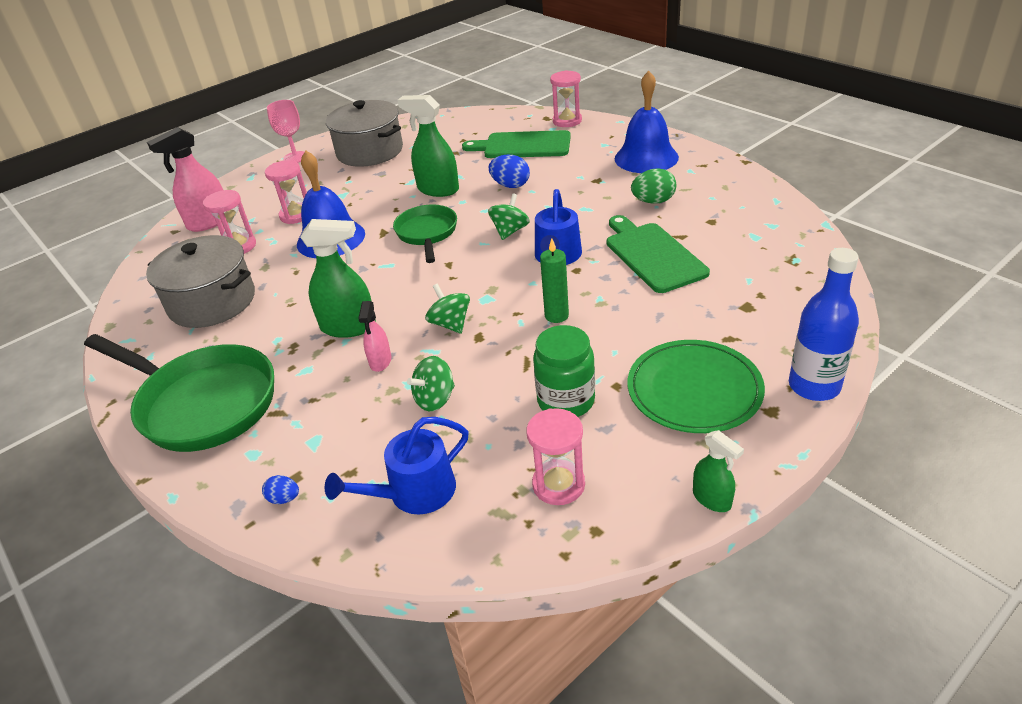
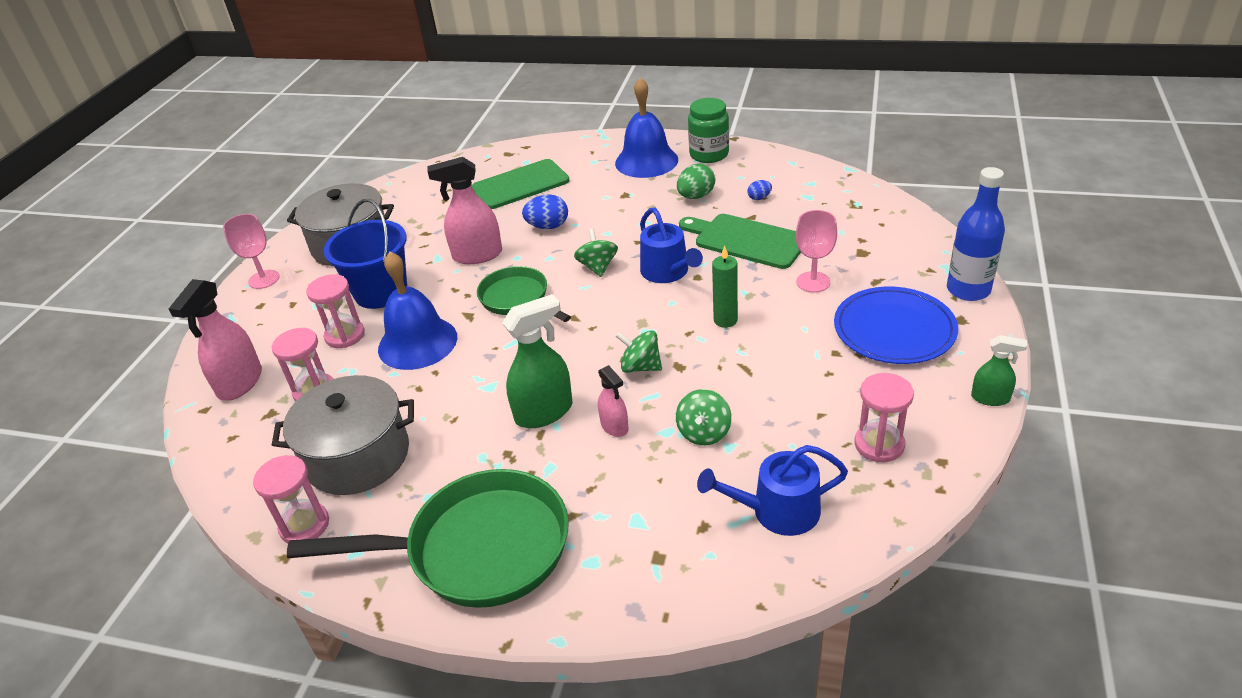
camera: 35 degrees left, 0 degrees up
(284, 498) = (671, 579): blue egg -> blue egg (759, 198)
(349, 193) = (381, 292): none -> blue bucket
(414, 492) = (777, 511): blue watering can -> blue watering can turned 60 degrees clockwise
(438, 189) = (477, 255): green spray bottle -> pink spray bottle
(566, 401) = (812, 382): green jar -> green jar (709, 154)
(567, 121) = (533, 150): pink hourglass -> pink hourglass (304, 525)
(669, 315) = (813, 282): none -> pink goblet
(694, 390) = (894, 329): green plate -> blue plate

